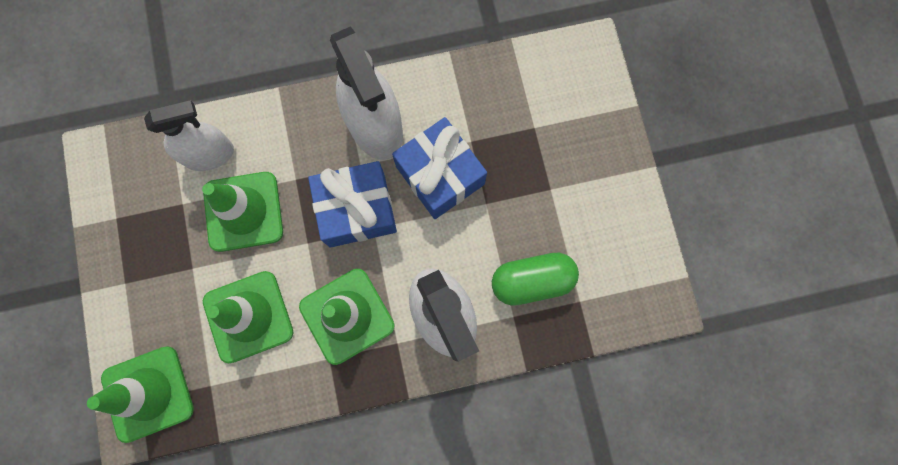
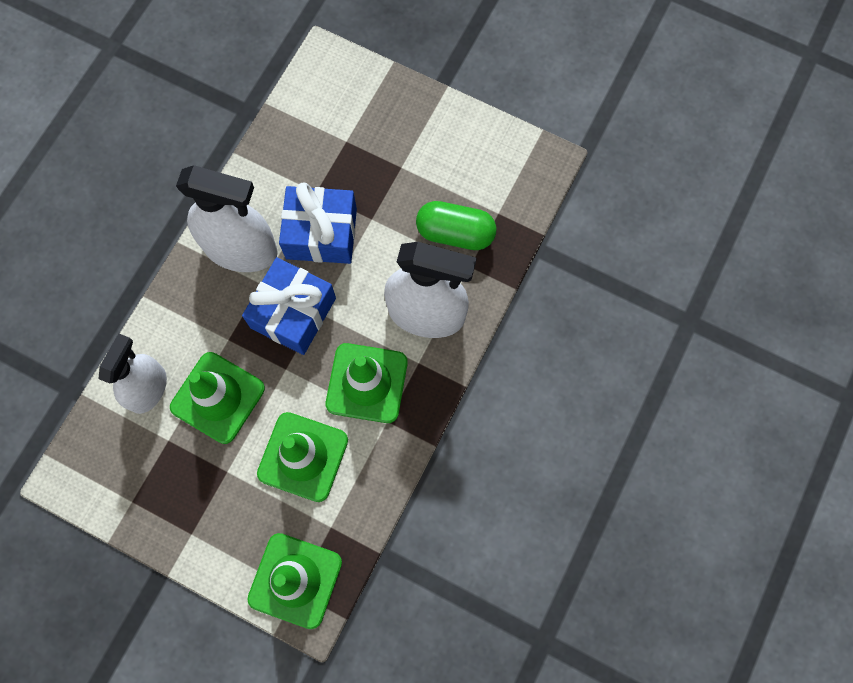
camera: 50 degrees left, 5 degrees down
(532, 280) = (455, 233): green capsule -> green capsule turned 75 degrees clockwise

